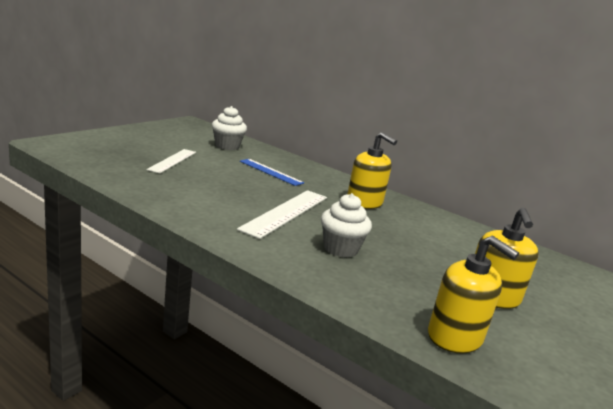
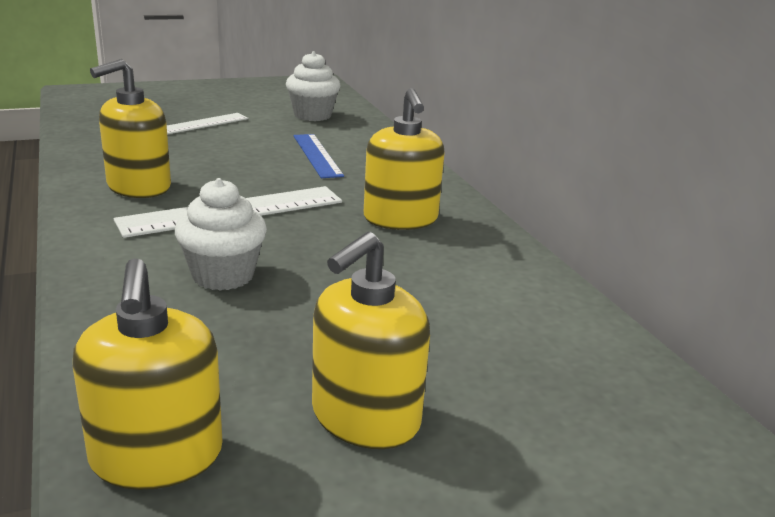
camera: 35 degrees right, 5 degrees up
(213, 207) = (138, 187): none -> yellow soap dispenser

